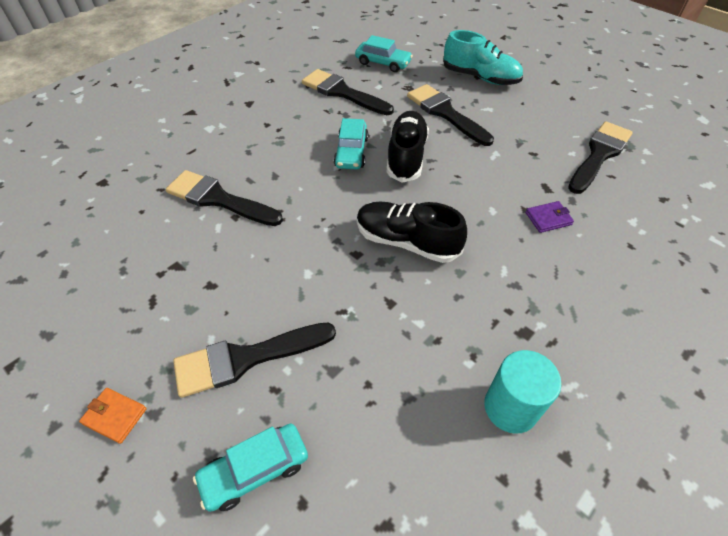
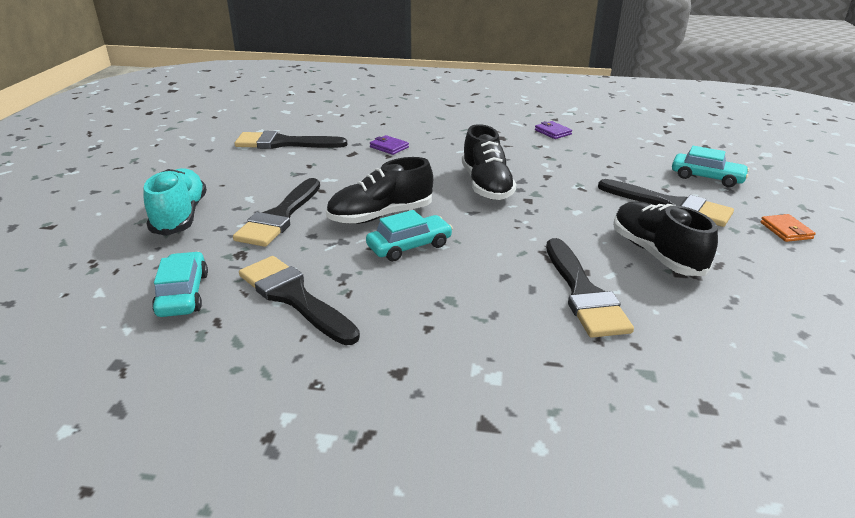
camera: 125 degrees left, 20 degrees down
(206, 274) = (656, 253): none -> black shoe
(343, 93) = (294, 297): black brush -> black brush turned 135 degrees clockwise
(510, 407) = (552, 132): turquoise cylinder -> purple wallet

